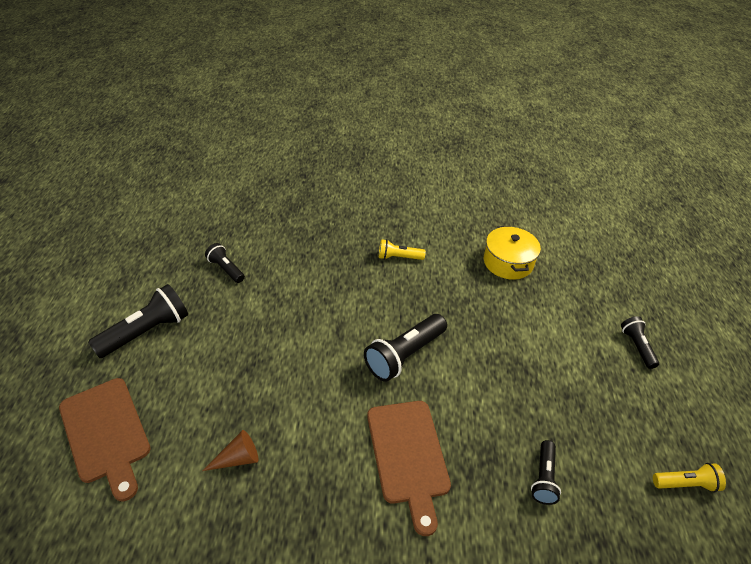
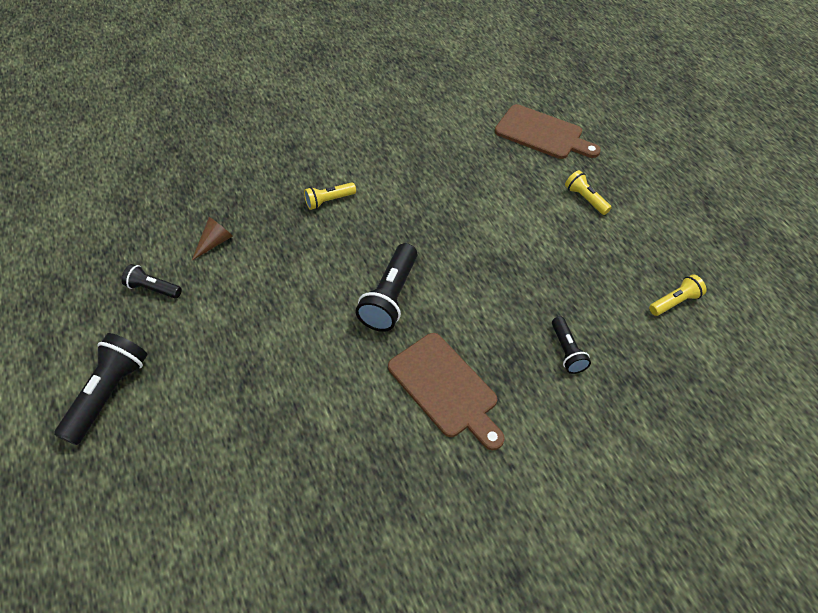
camera: 25 degrees left, 10 degrees up
(106, 433) = (138, 513): brown cutting board -> brown cutting board (542, 133)
(238, 458) = (290, 469): brown cone -> brown cone (215, 242)
(508, 262) = (436, 163): yellow pot -> none
(637, 346) = (585, 199): black flashlight -> yellow flashlight

